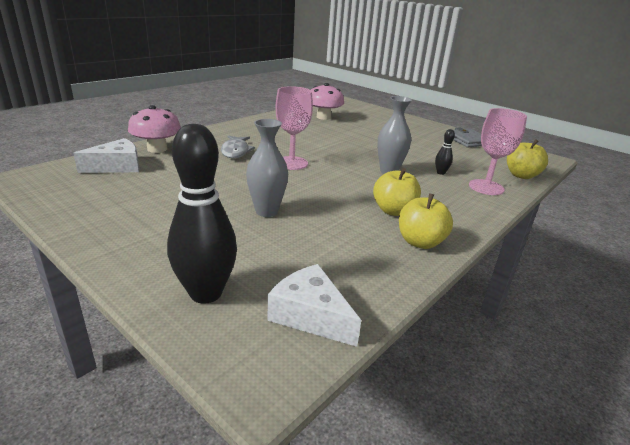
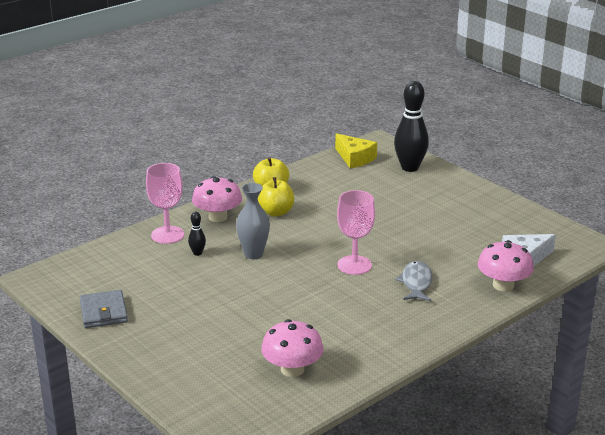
camera: 170 degrees left, 0 degrees up
(266, 211) = (379, 212): grey vase -> none
(310, 315) = (355, 158): white cheese -> yellow cheese
(455, 205) = (217, 217): none -> pink mushroom
(521, 175) = (109, 250): yellow apple -> none

